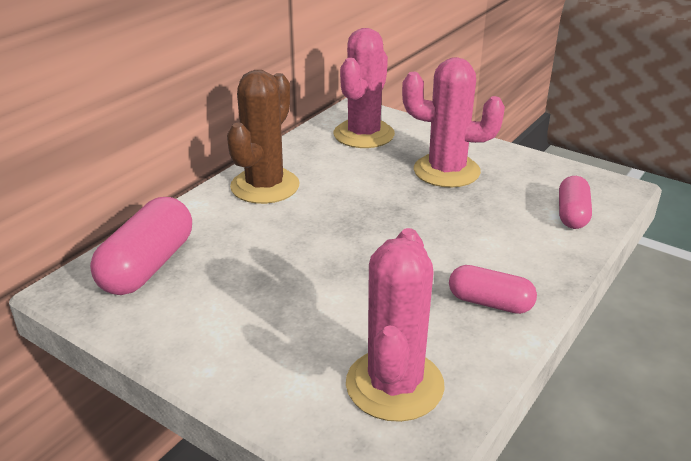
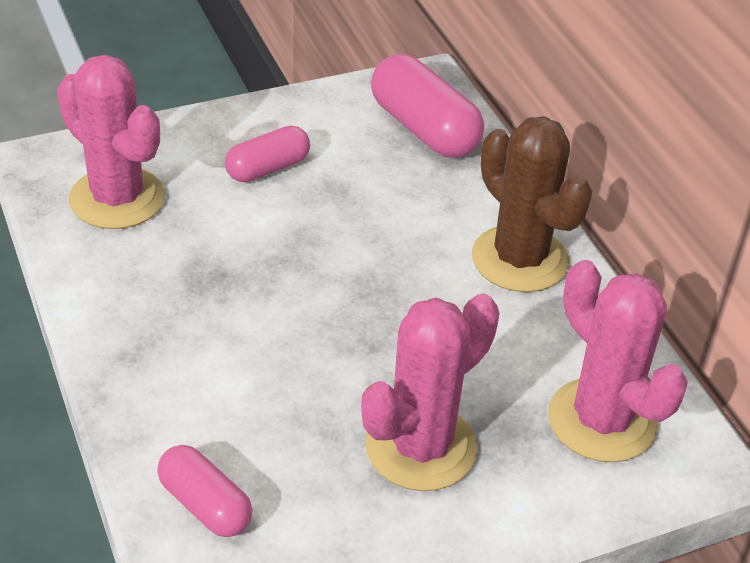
camera: 120 degrees right, 10 degrees up
(490, 303) = (141, 315): pink capsule -> pink capsule (267, 168)

